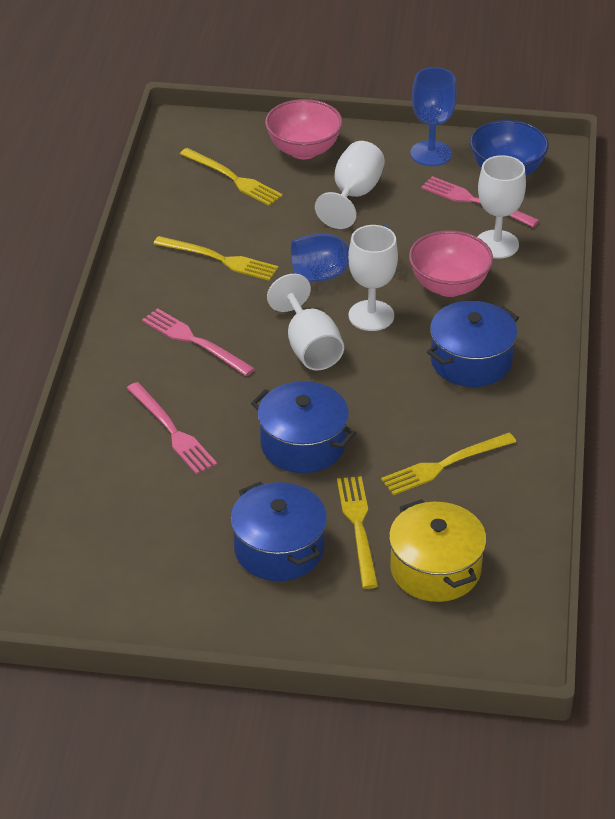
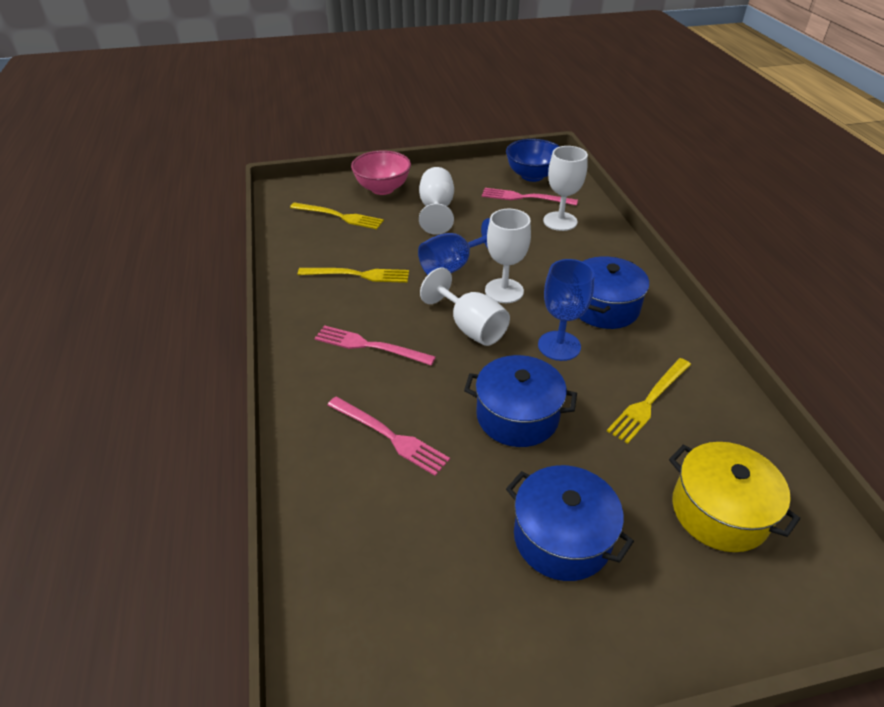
camera: 20 degrees left, 0 degrees up
(358, 527) = (620, 488): yellow fork -> none
(431, 153) = (473, 175): blue goblet -> blue goblet (559, 346)
(449, 286) = (547, 256): pink bowl -> none

